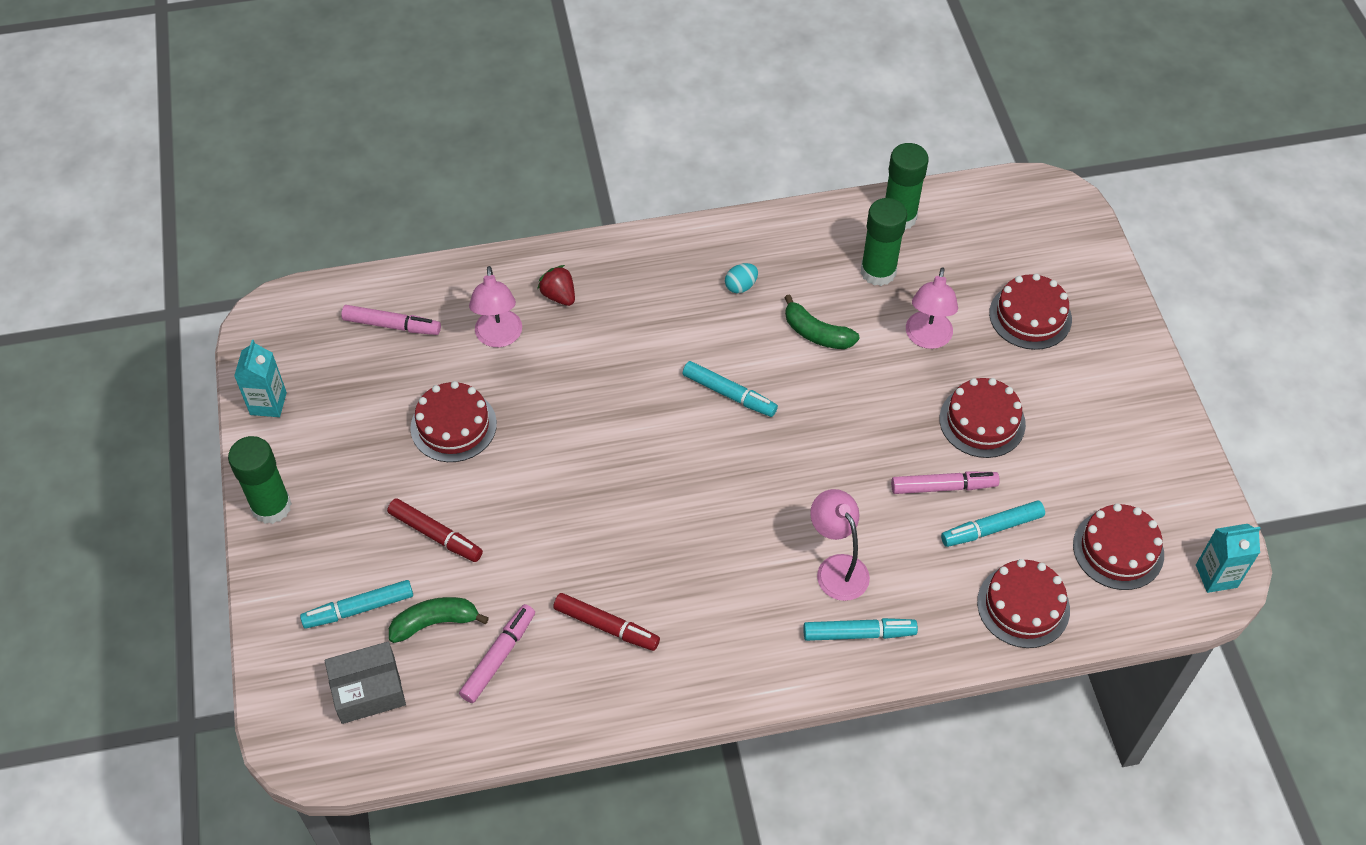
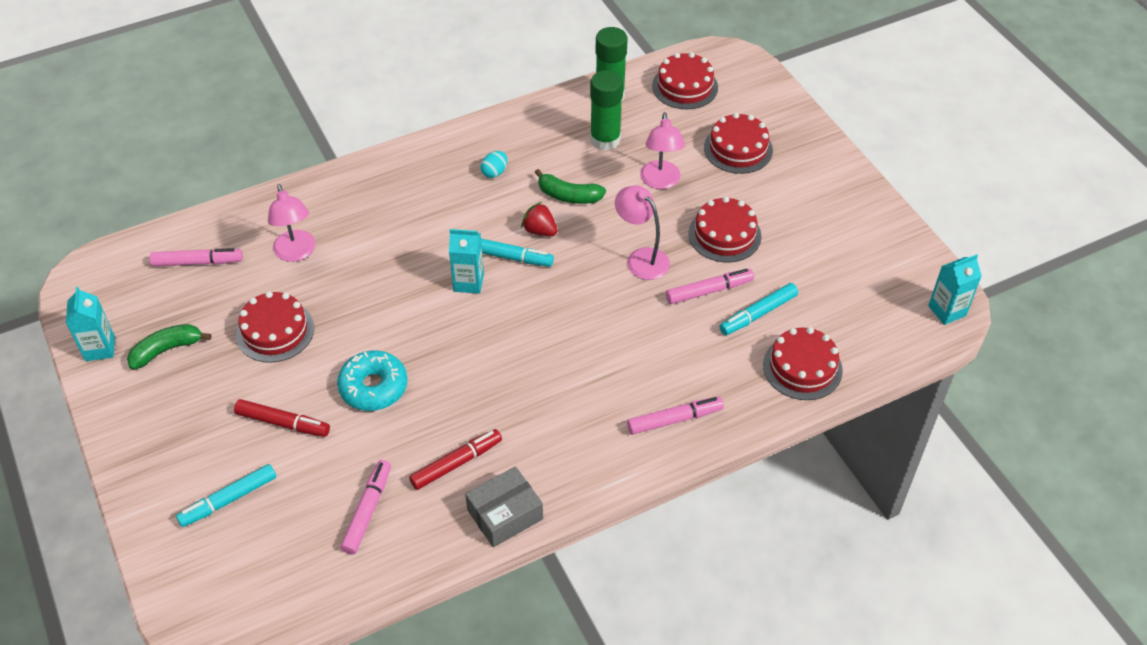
camera: 15 degrees left, 5 degrees down
(271, 506) = (124, 433): green glue stick -> none
(368, 690) = (255, 566): grey box -> grey box (505, 514)
(435, 623) = (302, 495): green banana -> green banana (167, 350)
(541, 516) = (373, 387): none -> turquoise donut
(559, 296) = (340, 210): red strawberry -> red strawberry (540, 230)
(606, 626) = (456, 463): red marker -> red marker turned 45 degrees counterclockwise
(676, 415) = (468, 282): none -> turquoise carton
(837, 568) = (640, 372): pink lamp -> pink lamp (641, 258)
(859, 633) = (674, 420): turquoise marker -> pink marker
(1118, 549) = (864, 308): red cake -> red cake (685, 86)

